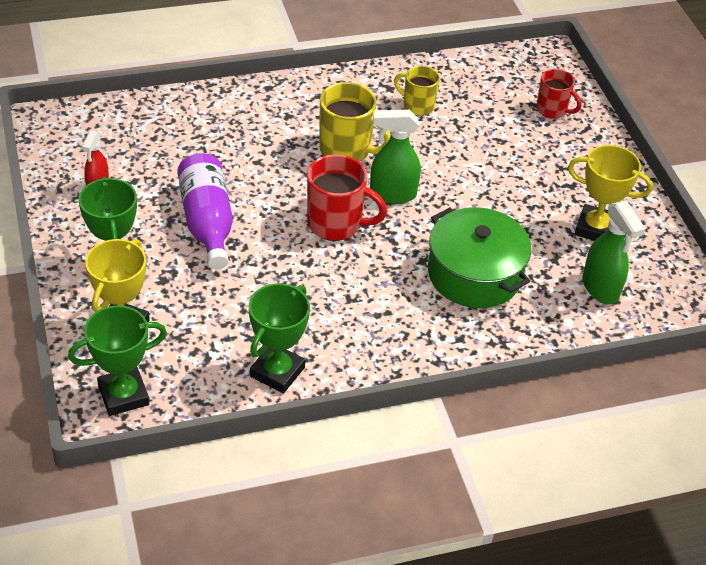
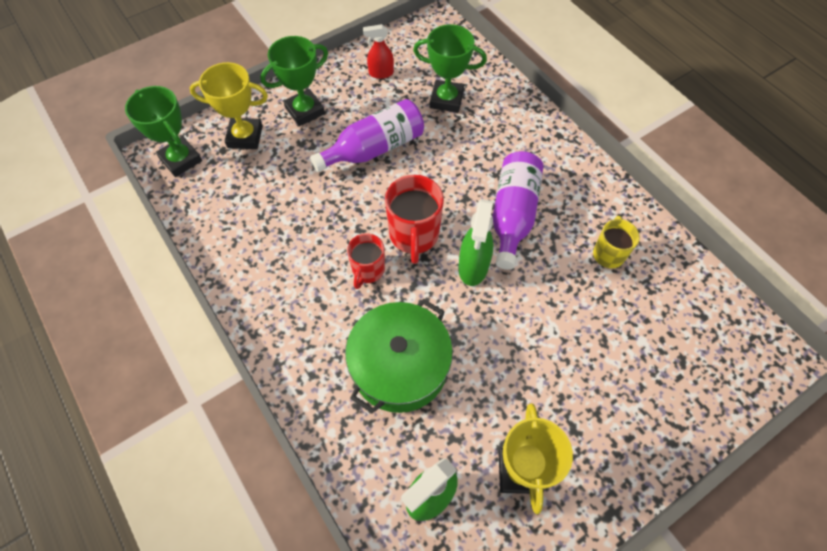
camera: 75 degrees right, 15 degrees up
(277, 372) = (230, 246): green trophy -> green trophy (446, 99)
(346, 150) = (512, 215): yellow mug -> purple bottle
(392, 194) = (473, 267): green spray bottle -> green spray bottle turned 150 degrees counterclockwise
(552, 110) = (685, 382): red mug -> red mug (368, 270)

